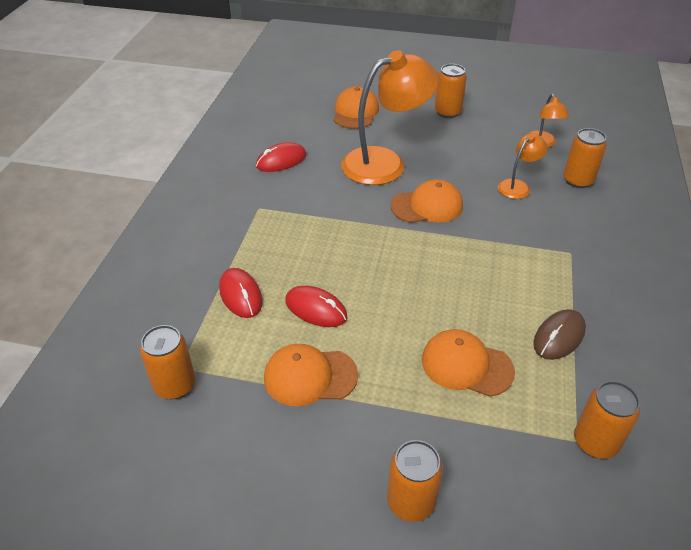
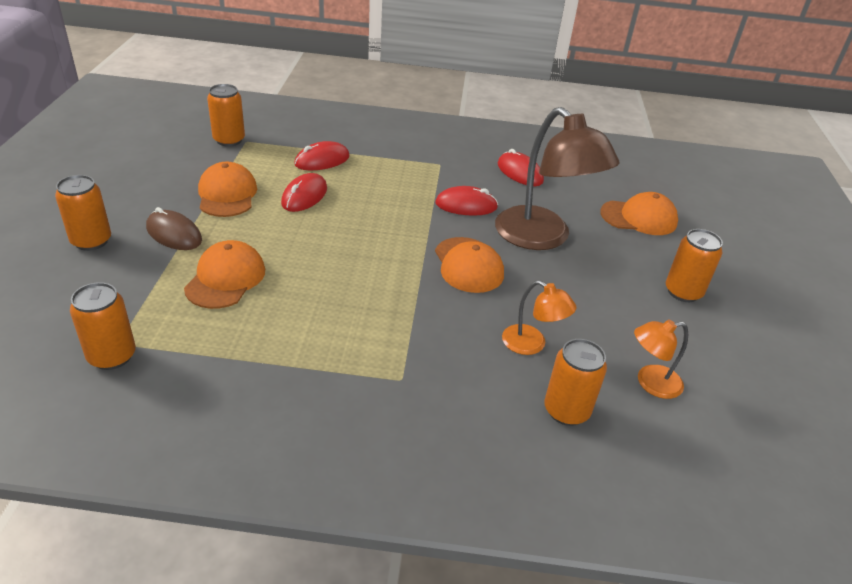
camera: 80 degrees right, 5 degrees down
(336, 198) = (466, 205): none -> red mouse
(385, 163) = (542, 238): orange lamp -> brown lamp
(559, 337) = (256, 348): brown mouse -> brown mouse (174, 234)

